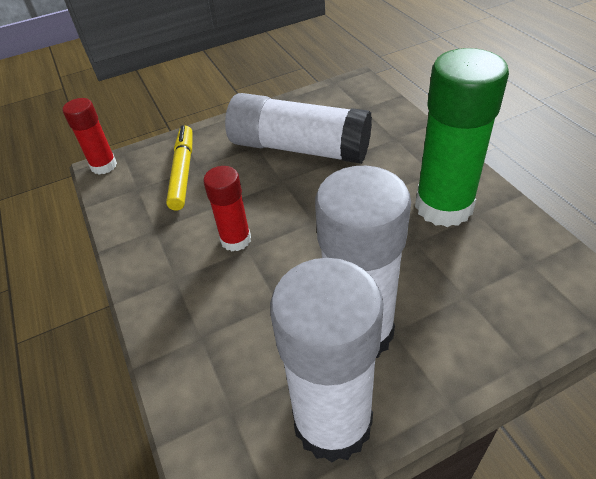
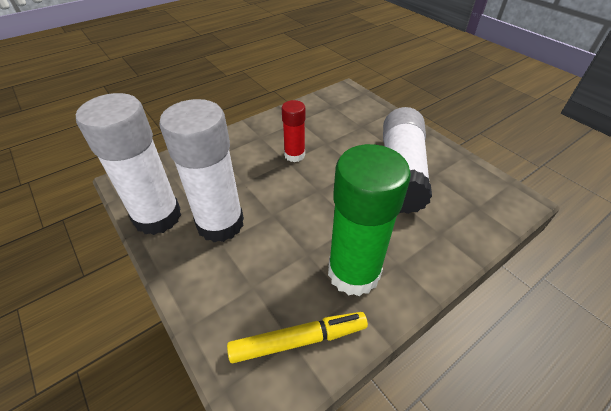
camera: 75 degrees right, 0 degrees up
(104, 166) = (349, 89): red glue stick -> none
(182, 172) = (353, 120): yellow marker -> yellow marker (298, 340)

